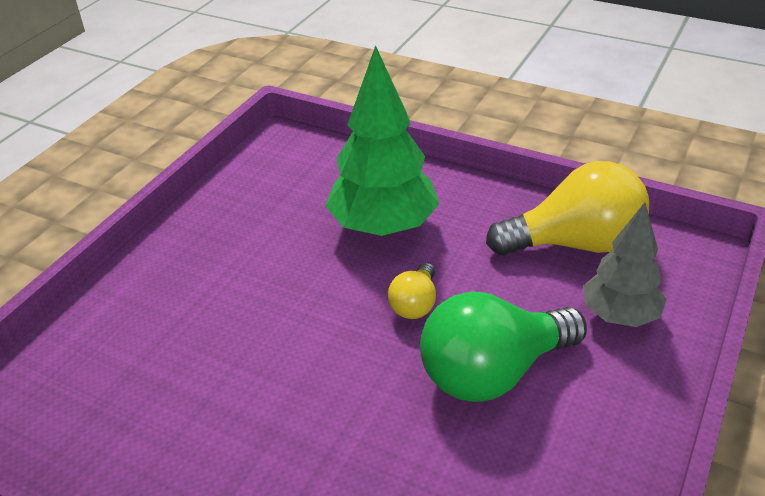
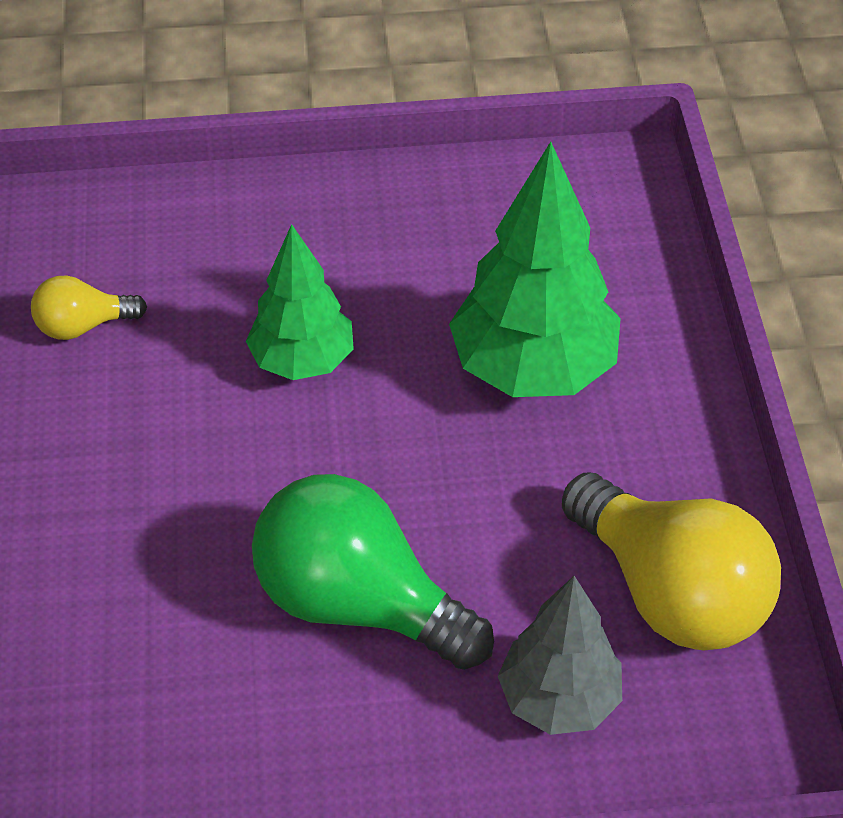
camera: 55 degrees right, 10 degrees up
(284, 318) = (302, 361): none -> green tree
(415, 304) = (416, 472): yellow light bulb -> yellow light bulb (83, 326)

